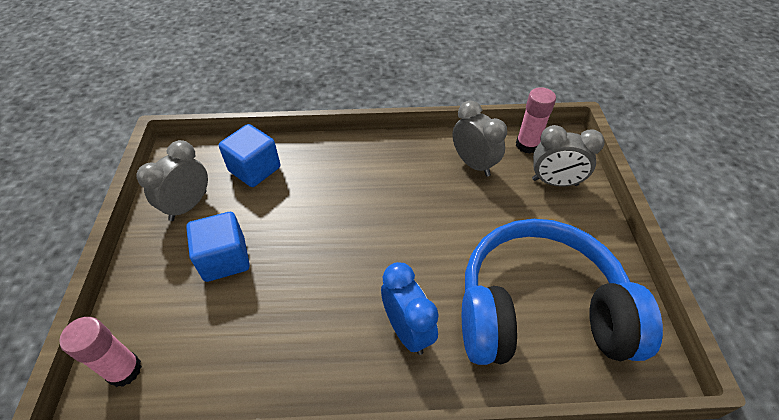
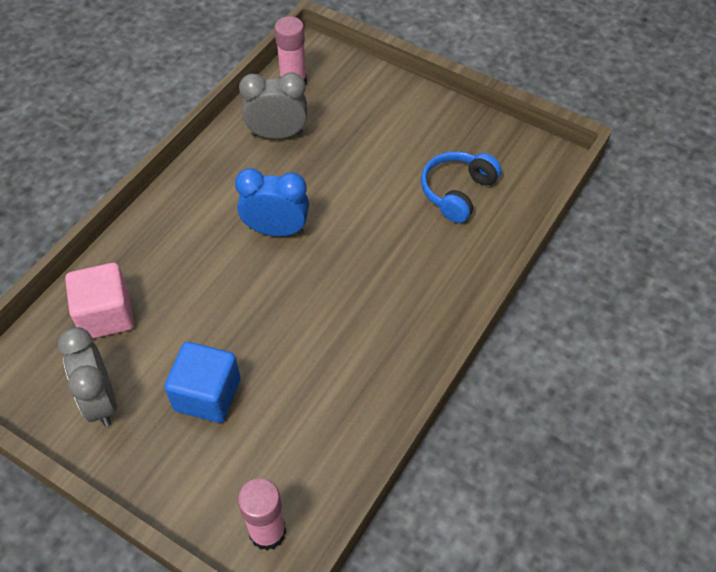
camera: 55 degrees left, 5 degrees up
(254, 169) = (106, 315): blue cube -> pink cube
(407, 330) = (404, 289): blue clock -> blue clock (276, 230)
(539, 311) = (457, 192): blue headphones -> blue headphones, size x0.47
(554, 182) = (351, 94): grey clock -> none

